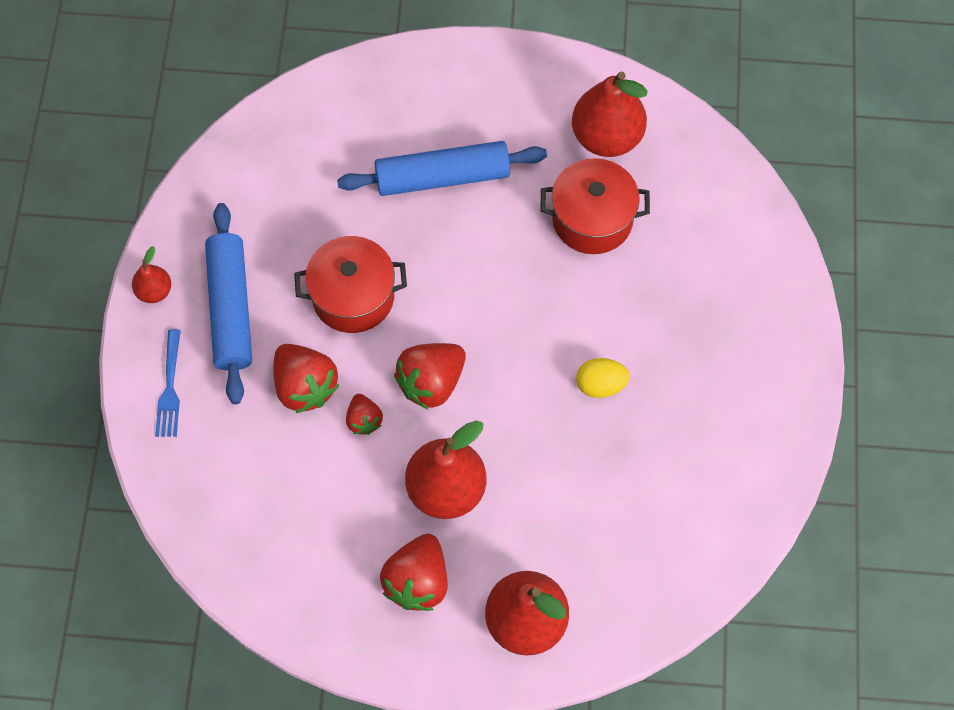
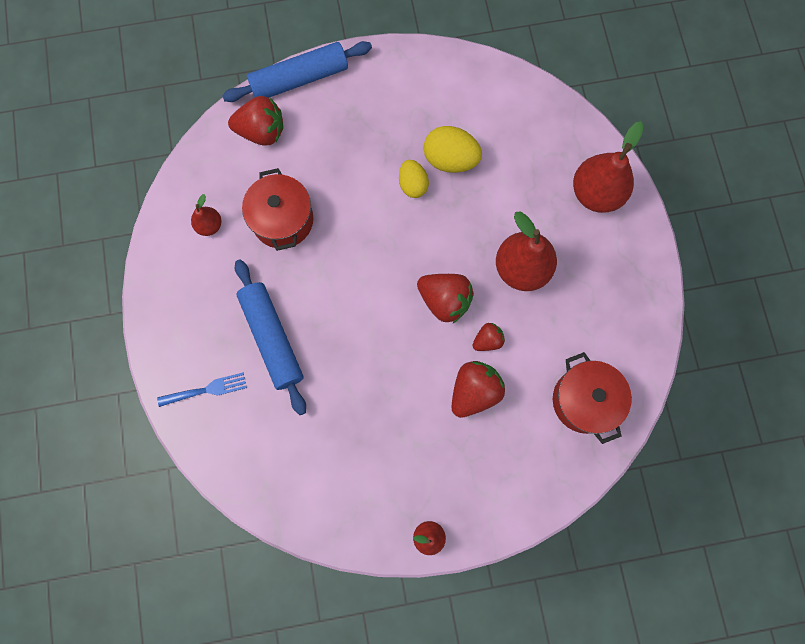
camera: 105 degrees left, 10 degrees up
(170, 389) = (506, 495): blue fork -> blue fork (206, 389)
(230, 309) = (427, 469): blue rolling pin -> blue rolling pin (299, 79)
(353, 297) = (391, 377): red pot -> red pot (584, 400)
(417, 581) = (593, 270): red strawberry -> red strawberry (262, 132)
(607, 137) = (209, 225): red pear -> red pear, size x0.51
(625, 441) = (450, 159): none -> yellow egg

